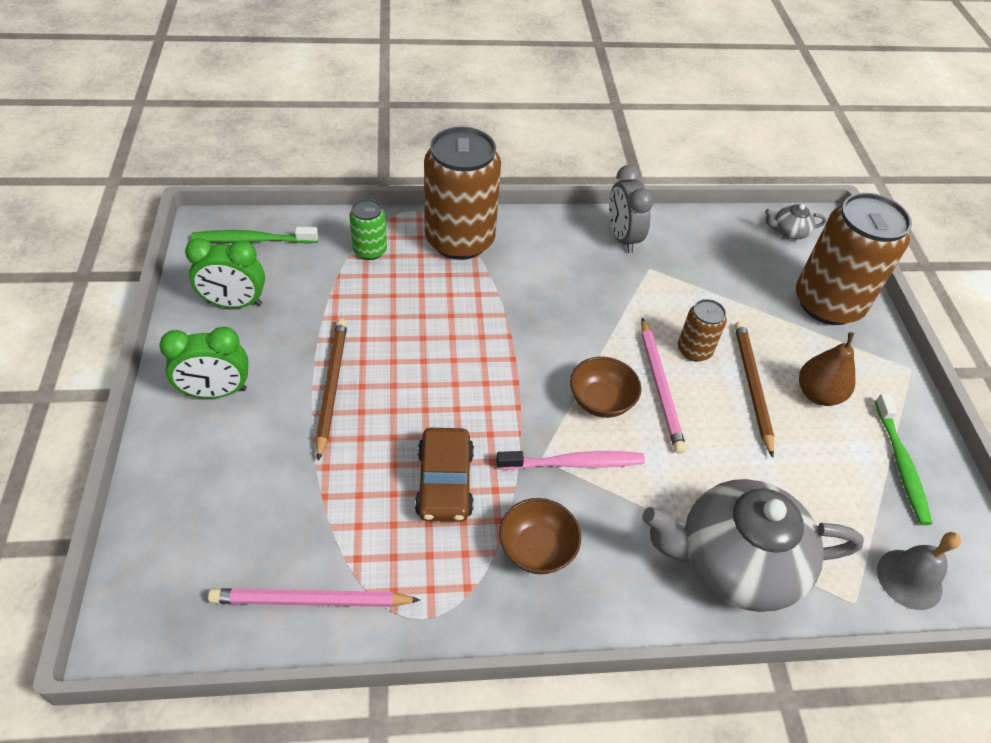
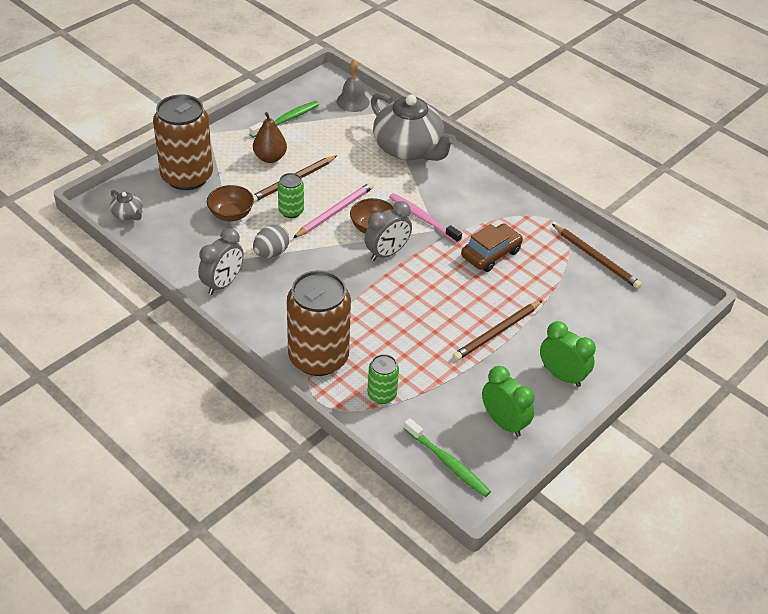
camera: 130 degrees left, 5 degrees down
(310, 601) = (596, 258): pink pencil -> brown pencil
(536, 549) = (481, 207): brown bowl -> brown bowl (231, 214)
(545, 384) = (387, 253): none -> grey clock
(636, 294) = (271, 253): none -> grey egg
(694, 350) = (291, 211): brown can -> green can

